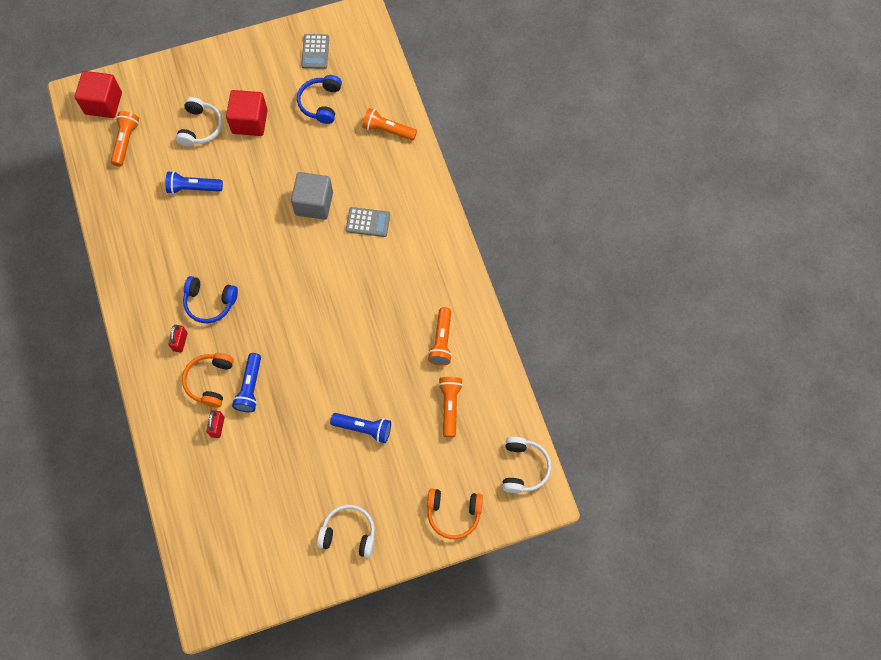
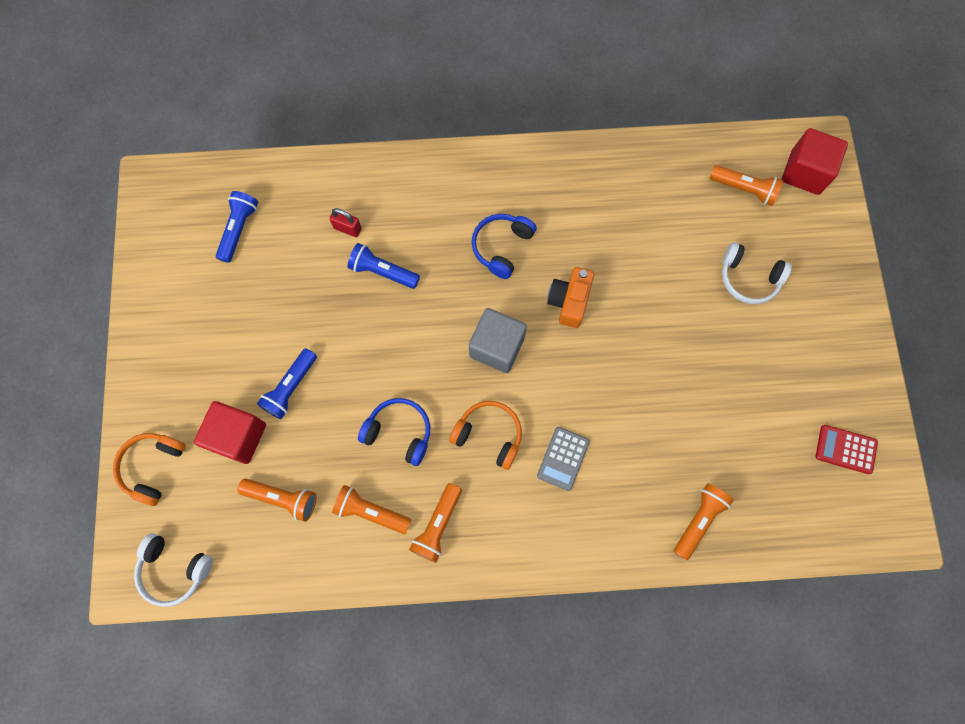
camera: 105 degrees right, 5 degrees up
(180, 342) = (461, 207): red padlock -> none
(193, 188) = (662, 255): blue flashlight -> blue flashlight (239, 229)
(210, 381) = (404, 230): orange headphones -> orange headphones (489, 435)
(245, 244) = (569, 301): none -> orange camera
(250, 122) = (746, 340): red cube -> red cube (238, 436)
(314, 203) = (606, 396): grey cube -> grey cube (497, 347)
(315, 52) = (845, 449): grey calculator -> red calculator
(321, 103) = (759, 438): blue headphones -> blue headphones (399, 432)
(349, 533) = (176, 342): white headphones -> none
(438, 293) = (437, 525): none -> orange flashlight

